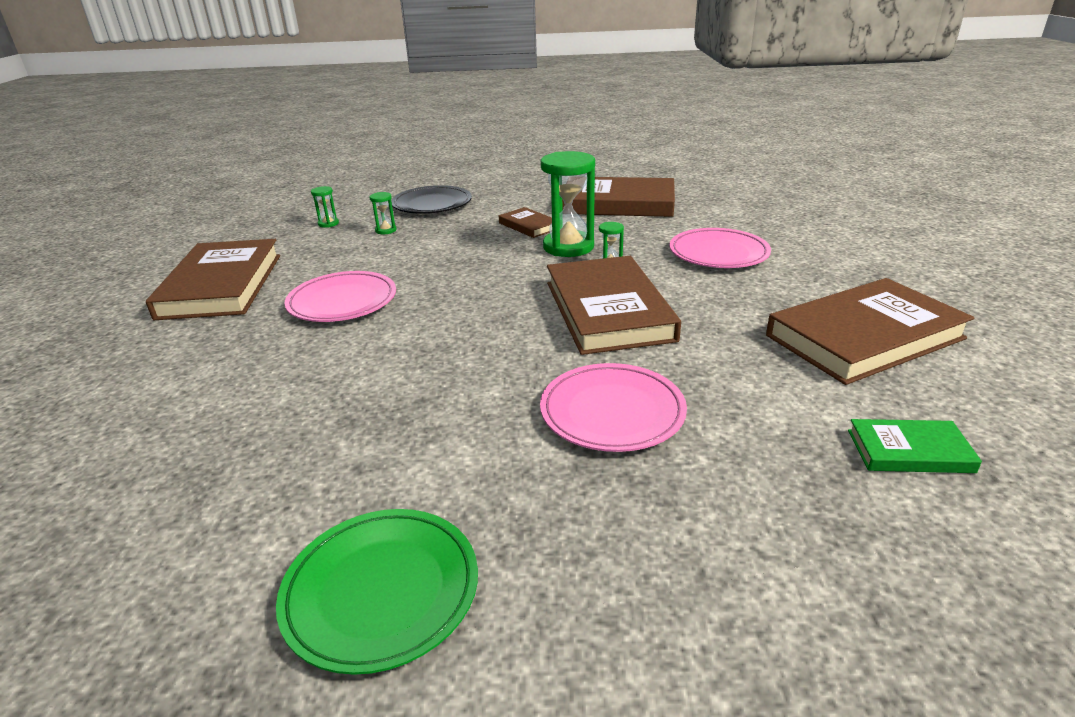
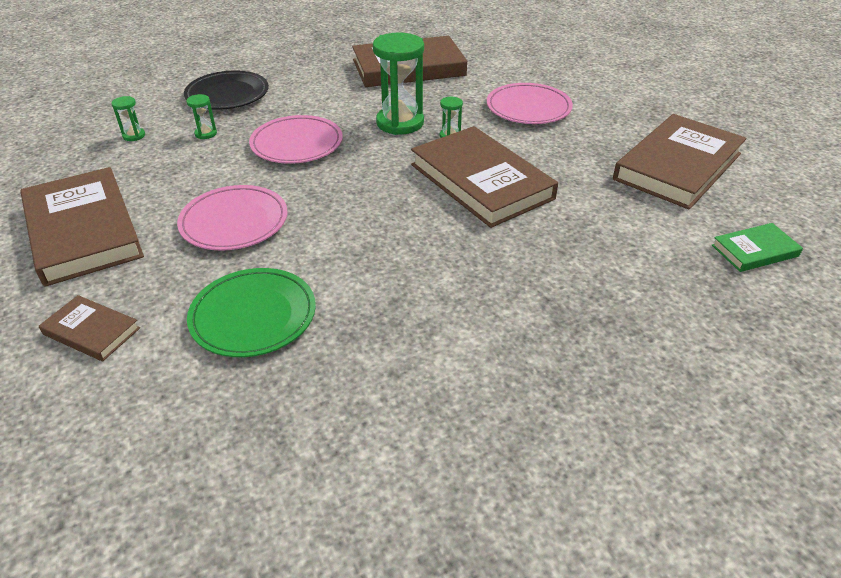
camera: 25 degrees left, 10 degrees up
(381, 591) = (496, 459): green plate -> green plate (253, 316)
(529, 226) = (345, 105): brown book -> brown book (91, 331)
(612, 412) = (550, 272): pink plate -> pink plate (297, 144)

